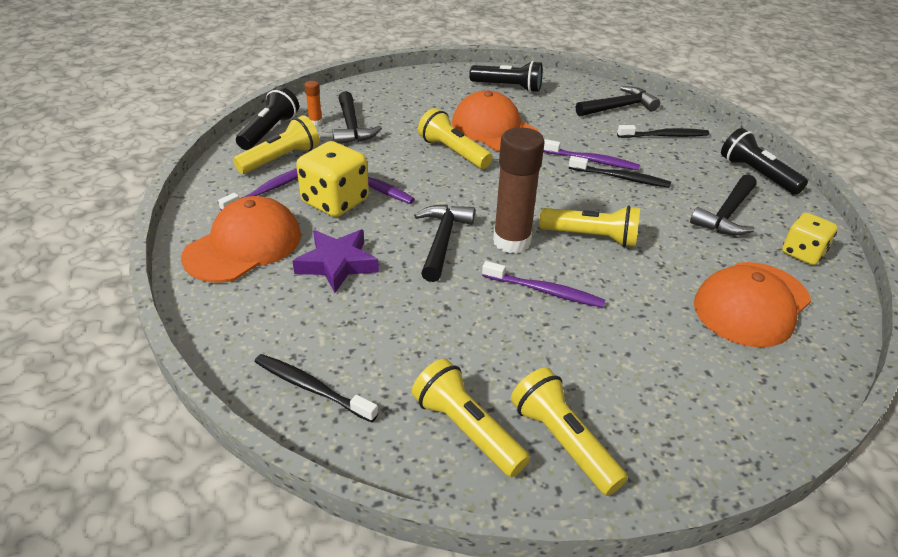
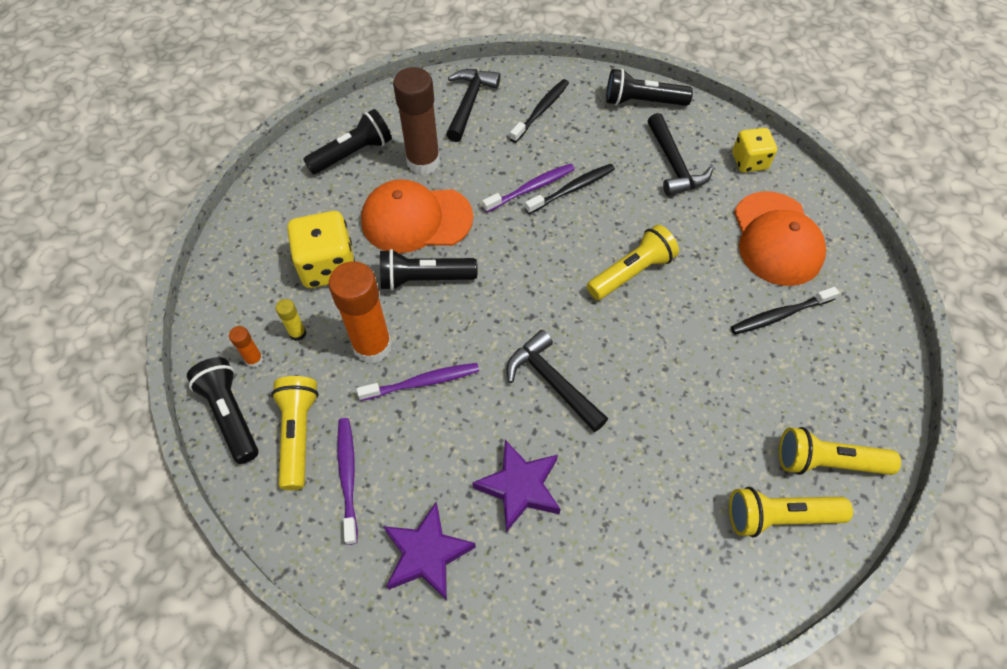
camera: 50 degrees left, 20 degrees up
(243, 245) = (427, 554): orange cap -> purple star
(311, 388) = (666, 603): black toothbrush -> black toothbrush (779, 315)
(335, 201) = (420, 430): yellow dice -> yellow dice (328, 266)
(352, 127) = (298, 333): black hammer -> yellow glue stick
(376, 156) = (372, 346): none -> orange glue stick
(453, 152) = (424, 279): yellow flashlight -> black flashlight
(511, 241) = (593, 331): brown glue stick -> brown glue stick (423, 161)
(545, 291) = (671, 355): purple toothbrush -> none

